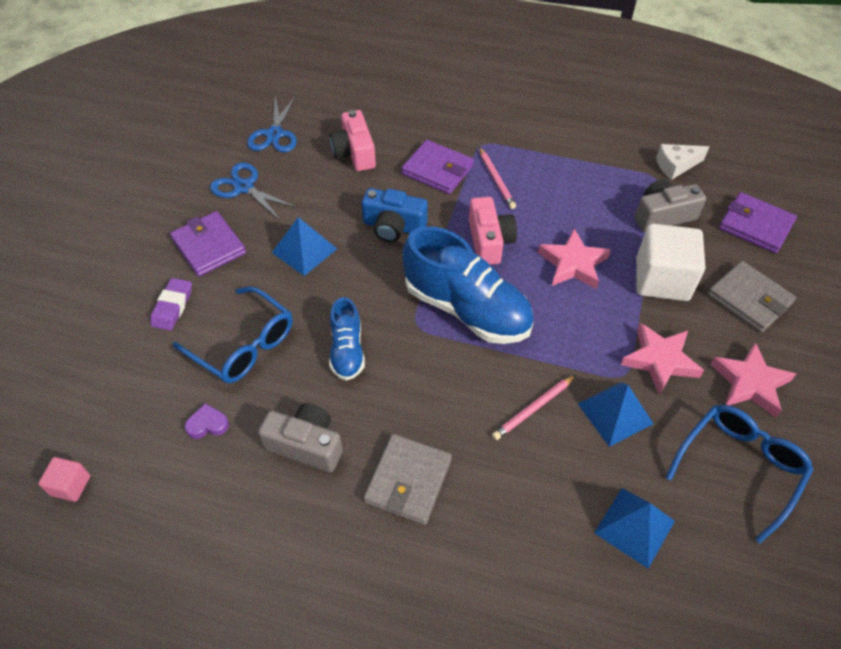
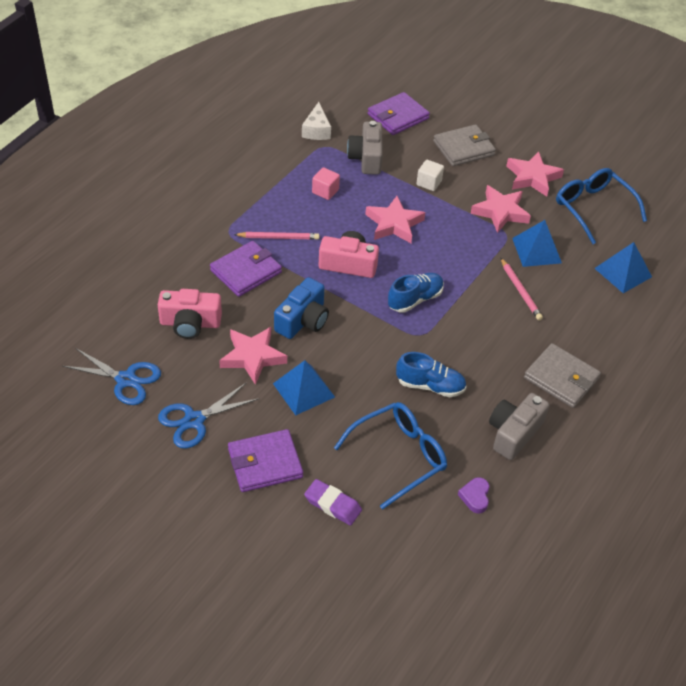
camera: 75 degrees left, 5 degrees down
(71, 485) = (509, 607): pink cube -> pink cube (325, 191)
(331, 204) = (252, 357): none -> pink star
(467, 309) = (415, 299): blue shoe -> blue shoe, size x0.53
(662, 279) = (429, 183): white cube -> white cube, size x0.48

